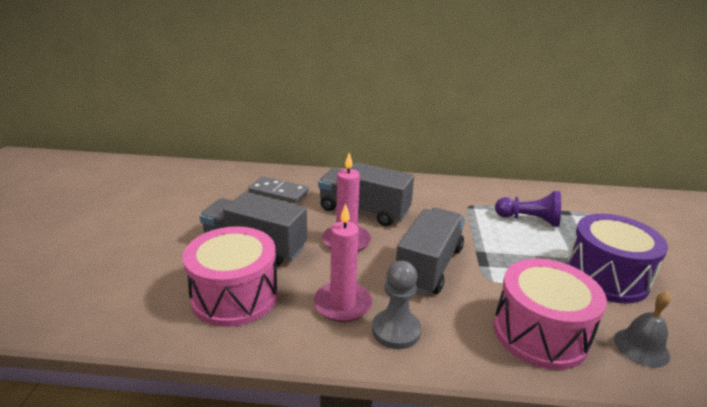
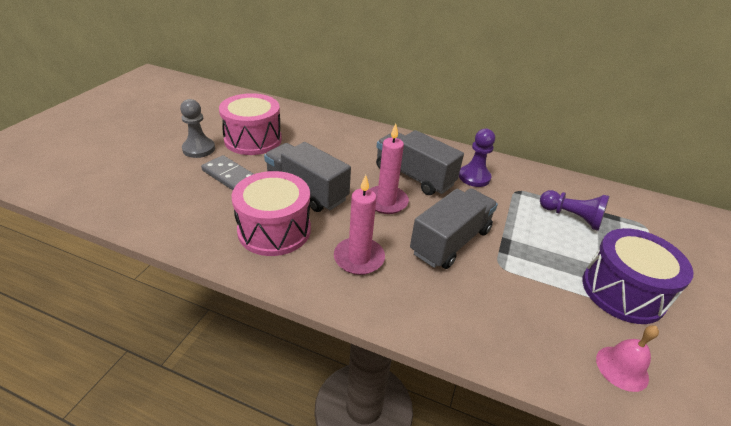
camera: 15 degrees right, 10 degrees up
(278, 192) = (345, 144): grey domino -> grey domino (230, 176)
(396, 330) = (394, 292): grey pawn -> grey pawn (199, 149)
(423, 201) = (474, 177): none -> purple pawn
(540, 333) = (526, 328): pink drum -> pink drum (253, 139)
(641, 347) = (622, 368): grey bell -> pink bell

